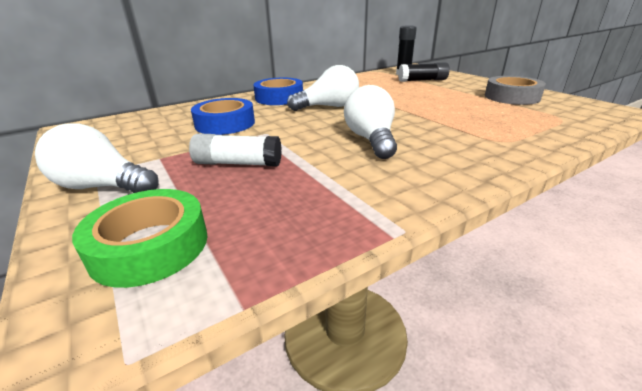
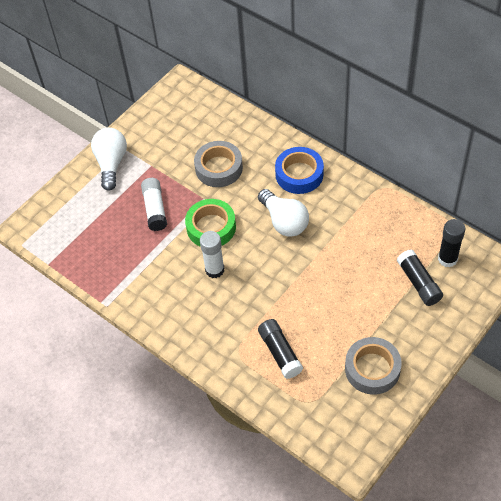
camera: 75 degrees right, 25 degrees up
(150, 246) = (72, 216): green tape -> green tape (211, 227)
(225, 124) = (219, 168): blue tape -> grey tape
(371, 140) = (214, 270): white light bulb -> white glue stick
(499, 123) = (280, 352): none -> black glue stick

